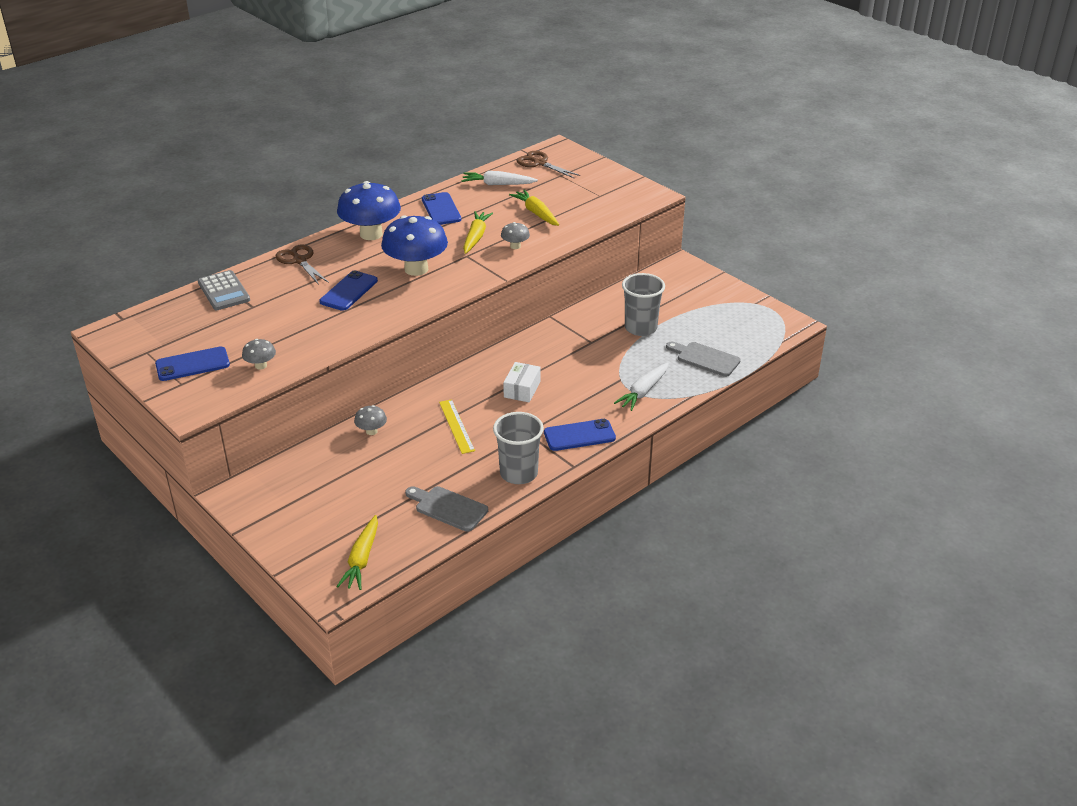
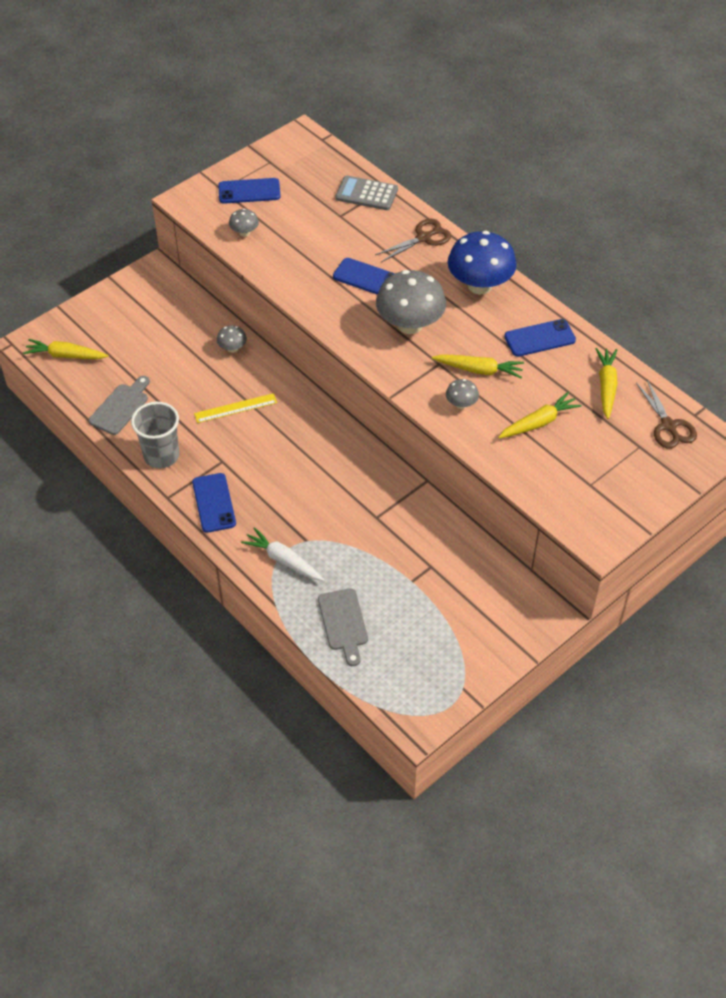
camera: 90 degrees right, 15 degrees up
(192, 364) = (249, 191): blue phone -> blue phone turned 75 degrees counterclockwise
(223, 291) = (366, 194): grey calculator -> grey calculator turned 45 degrees clockwise
(416, 269) = (410, 325): blue mushroom -> grey mushroom
(498, 184) = (606, 386): white carrot -> yellow carrot
(522, 389) = (292, 457): white box -> none
(539, 163) = (668, 426): brown scissors -> brown scissors turned 120 degrees clockwise
(640, 328) = (405, 564): grey cup -> none
(705, 359) = (343, 623): grey cutting board -> grey cutting board turned 135 degrees clockwise

